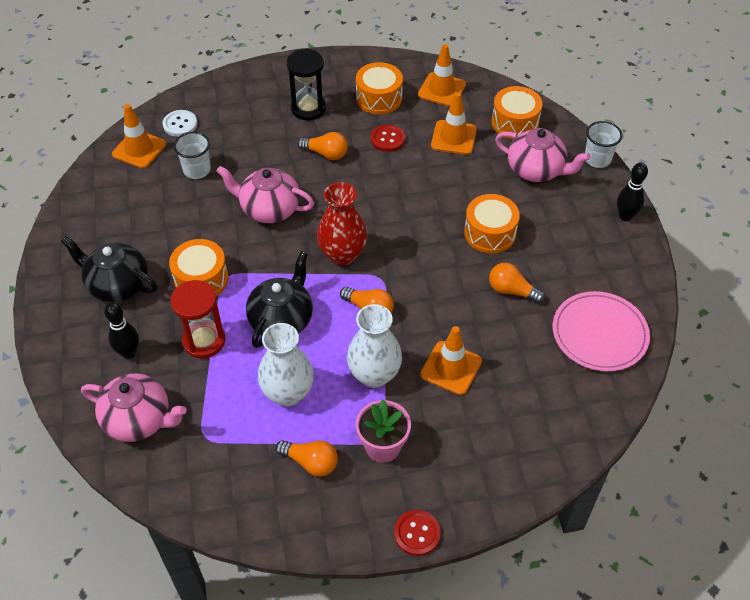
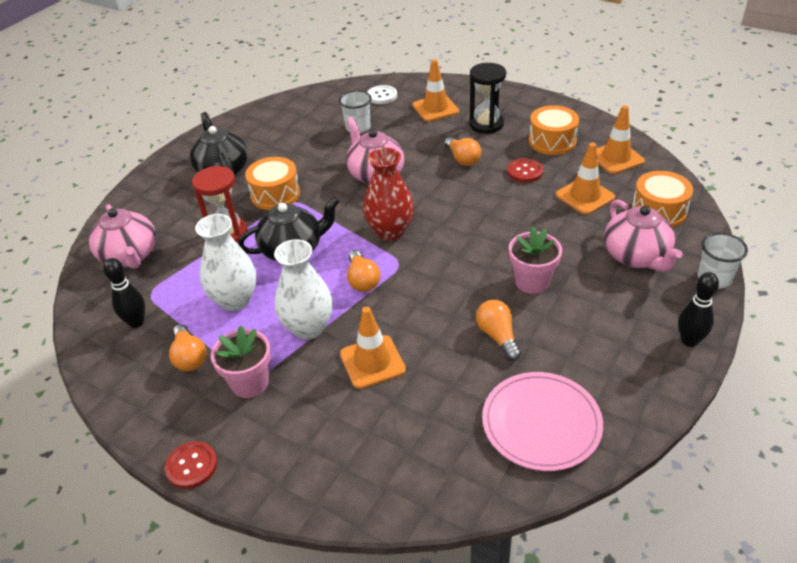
camera: 45 degrees right, 10 degrees down
(129, 353) = (177, 213): black bowling pin -> black bowling pin (136, 322)
(139, 149) = (337, 99): orange traffic cone -> orange traffic cone (435, 108)
(490, 233) = (532, 281): orange drum -> pink flower pot

